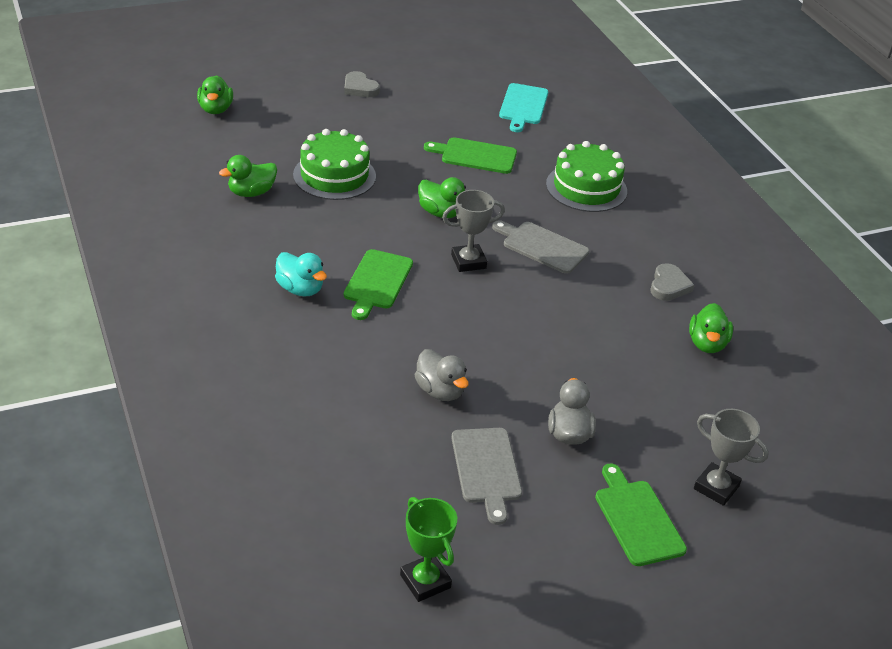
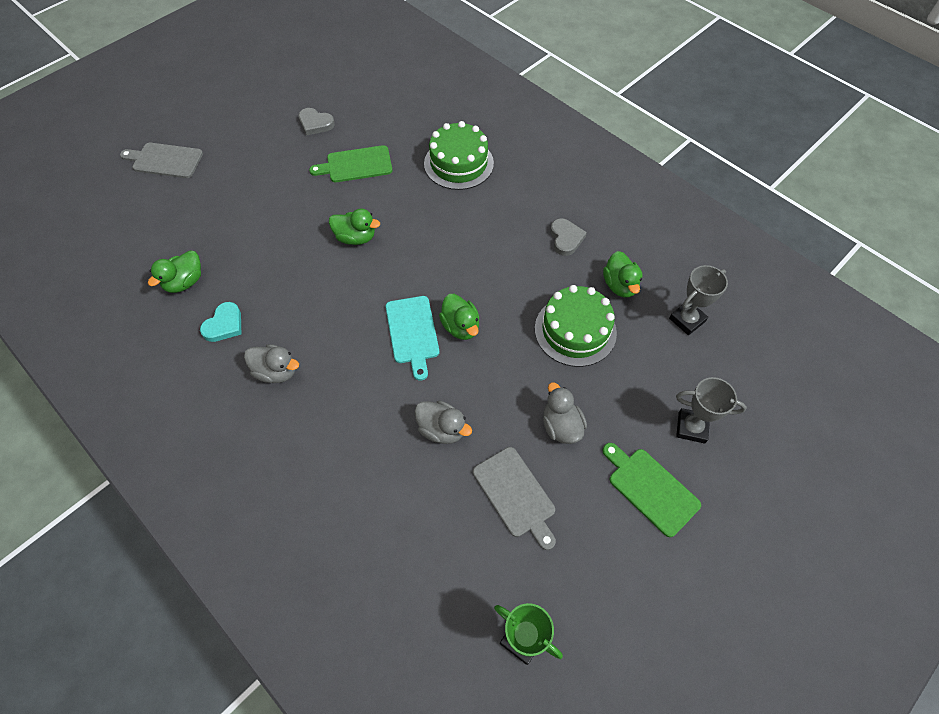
camera: 20 degrees left, 20 degrees up
(215, 109) = (110, 201): green duck -> green duck (460, 327)
(270, 237) = (224, 325): none -> turquoise heart
(300, 289) = (276, 371): turquoise duck -> grey duck
(334, 175) = (249, 233): green cake -> green cake (575, 330)
(360, 88) = (227, 128): grey heart -> grey heart (315, 124)
(377, 282) = (337, 335): green cutting board -> none
(468, 261) = (402, 280): grey trophy -> grey trophy (687, 320)
(523, 106) = (371, 97): turquoise cutting board -> turquoise cutting board (412, 333)
(542, 246) = (452, 239): grey cutting board -> grey cutting board (165, 160)

